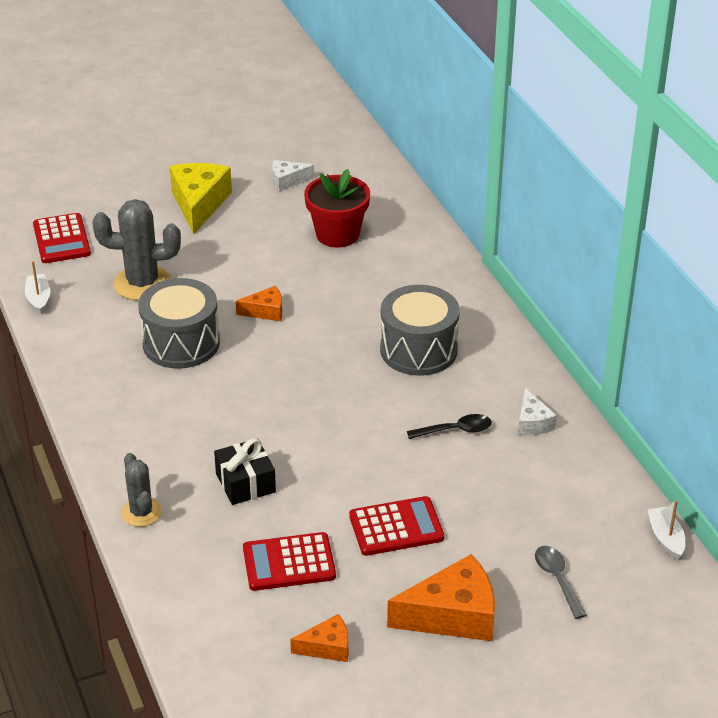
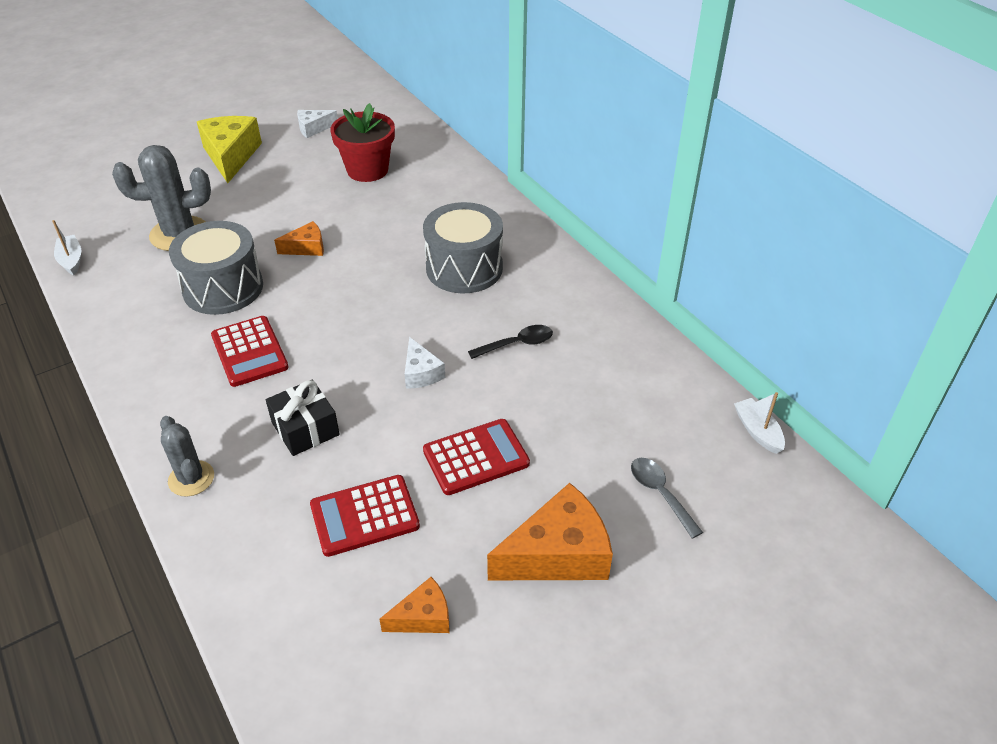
camera: 10 degrees left, 5 degrees up
(61, 239) = (95, 201): red calculator -> red calculator (249, 352)
(532, 422) = (592, 327): white cheese -> white cheese (421, 373)

